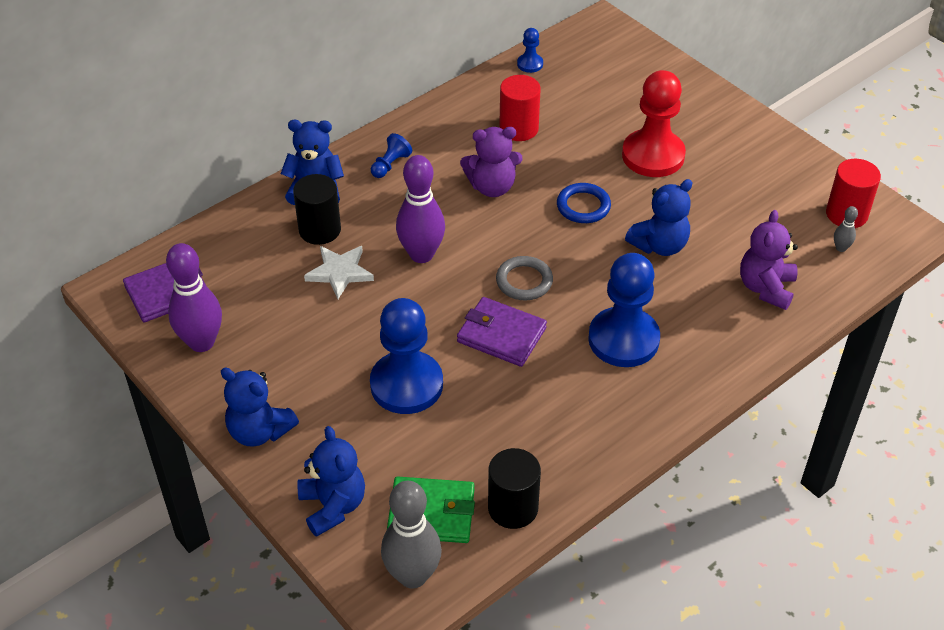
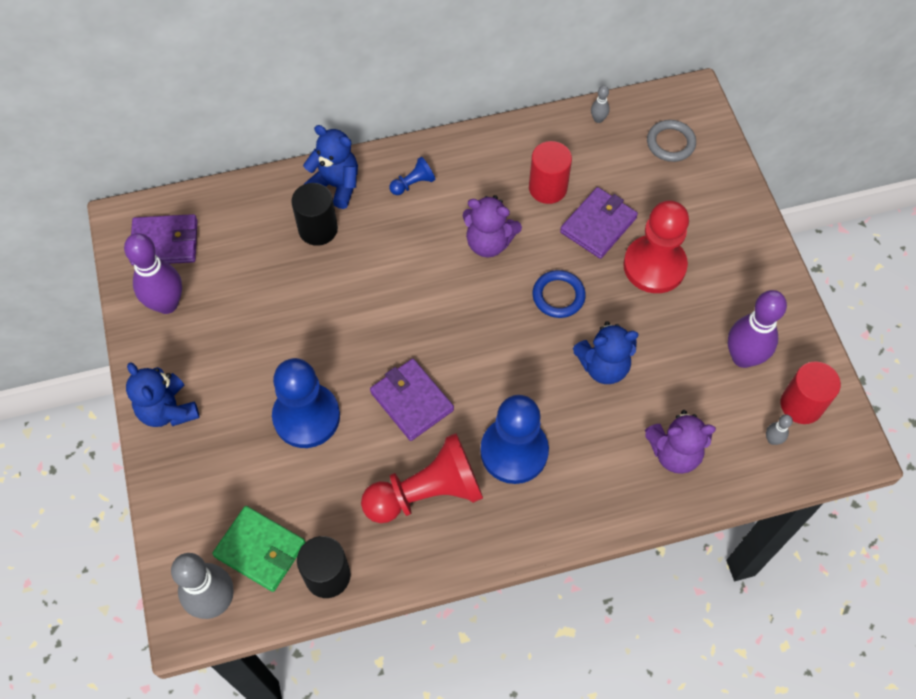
camera: 25 degrees right, 15 degrees up
(333, 506) = (188, 507): blue teddy bear -> none
(340, 272) = (311, 280): white star -> none
(421, 254) = (389, 289): purple bowling pin -> purple bowling pin (743, 357)
(524, 281) = (461, 354): grey ring -> grey ring (670, 143)
(530, 64) = (598, 119): blue pawn -> grey bowling pin
(564, 402) = (427, 492): none -> red pawn
(583, 142) = (598, 225): none -> purple wallet
(766, 288) = (674, 453): purple teddy bear -> purple teddy bear turned 135 degrees counterclockwise

